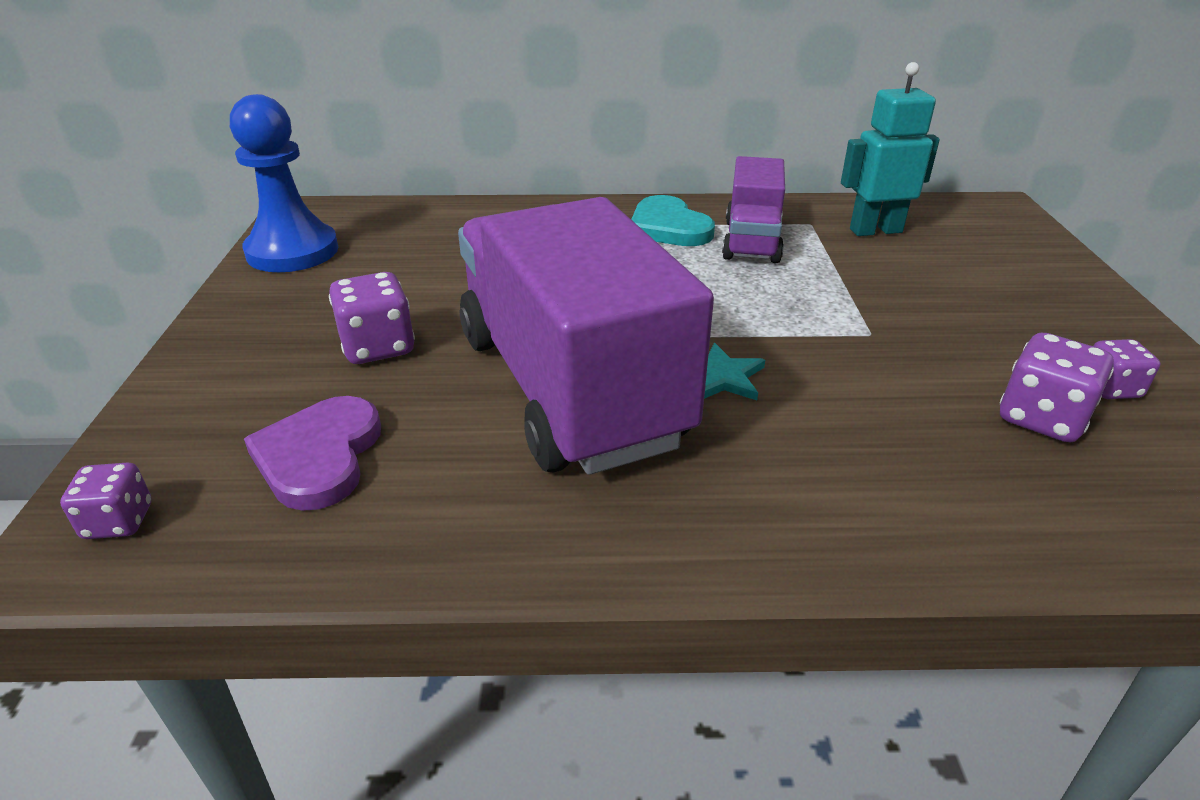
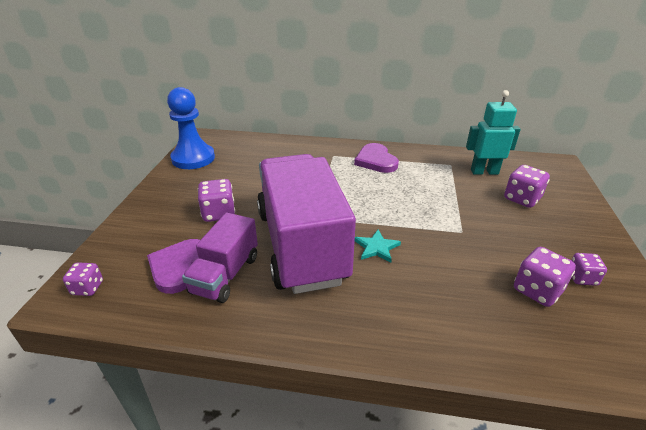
camera: 10 degrees right, 0 degrees up
(668, 227) = (376, 160): turquoise heart -> purple heart
(751, 241) = (416, 172): purple truck -> purple truck (225, 275)
(958, 269) = (522, 199): none -> purple dice

